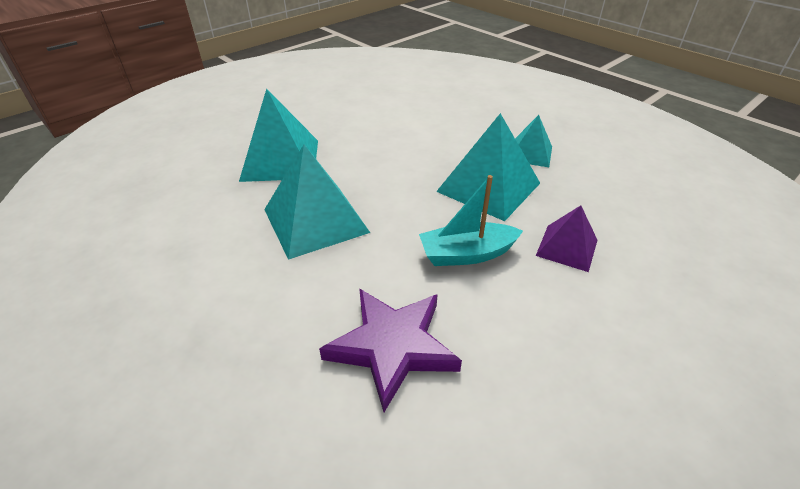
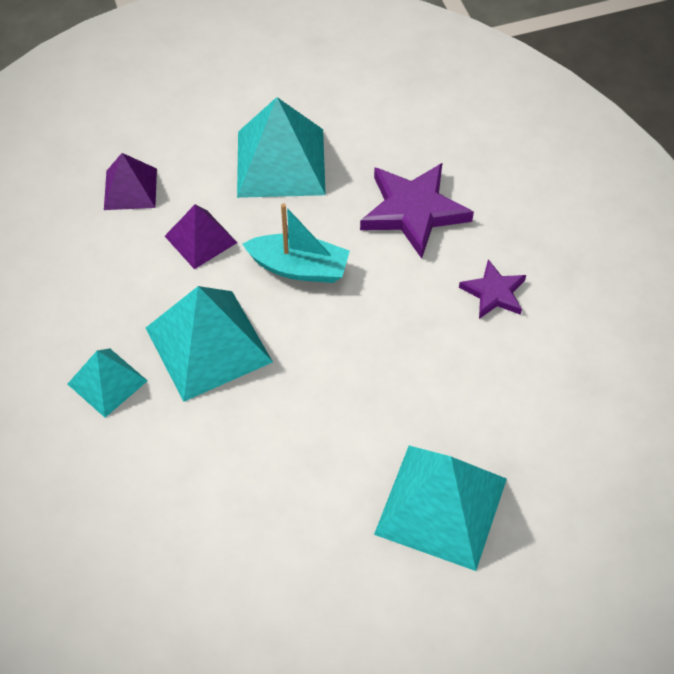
camera: 155 degrees left, 15 degrees up
(276, 293) = (494, 292): none -> purple star
(315, 221) = (429, 369): turquoise pyramid -> turquoise pyramid (281, 162)
(671, 265) = (130, 189): none -> purple pyramid

